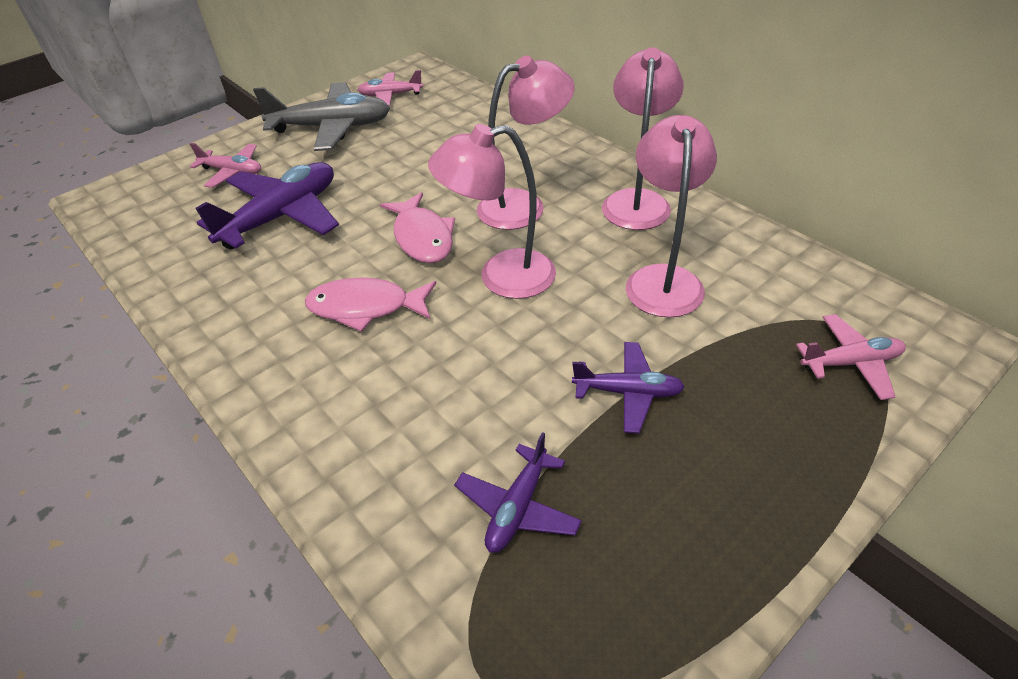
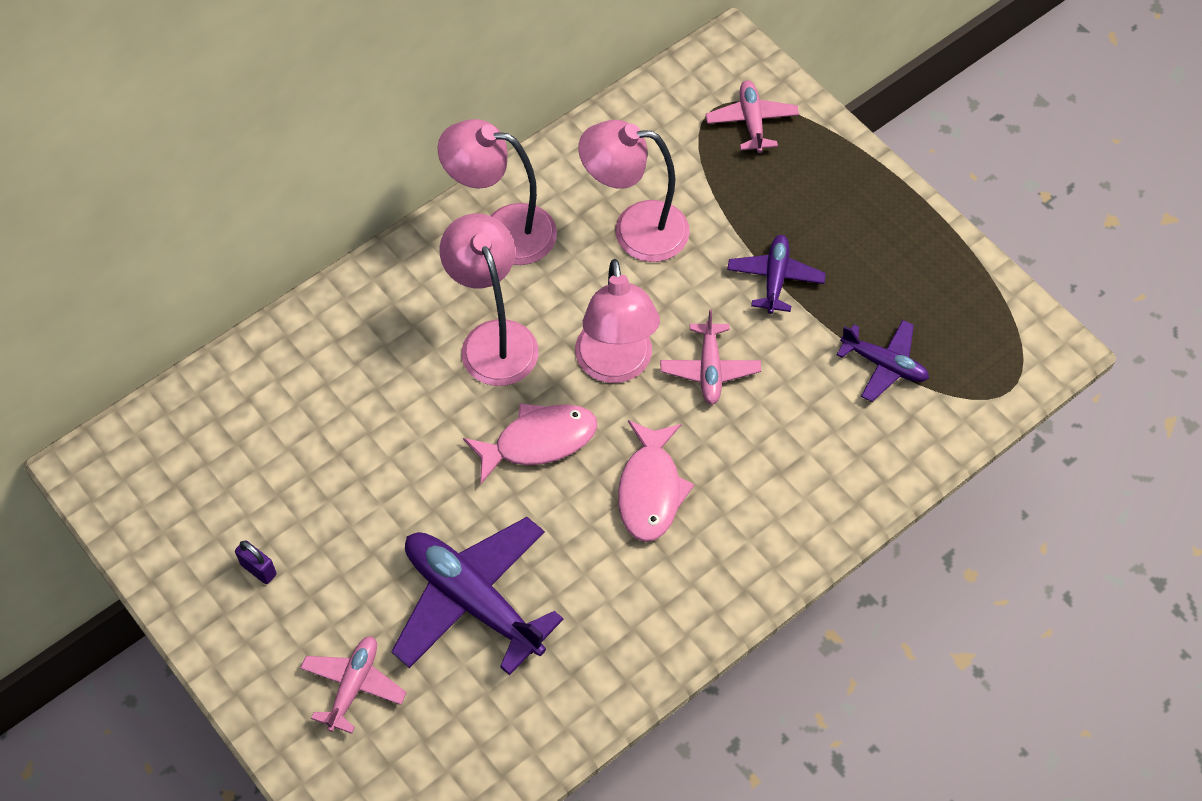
camera: 90 degrees left, 15 degrees up
(332, 128) = (258, 569): grey plane -> purple padlock
(390, 95) = (178, 497): pink plane -> pink plane (710, 369)

